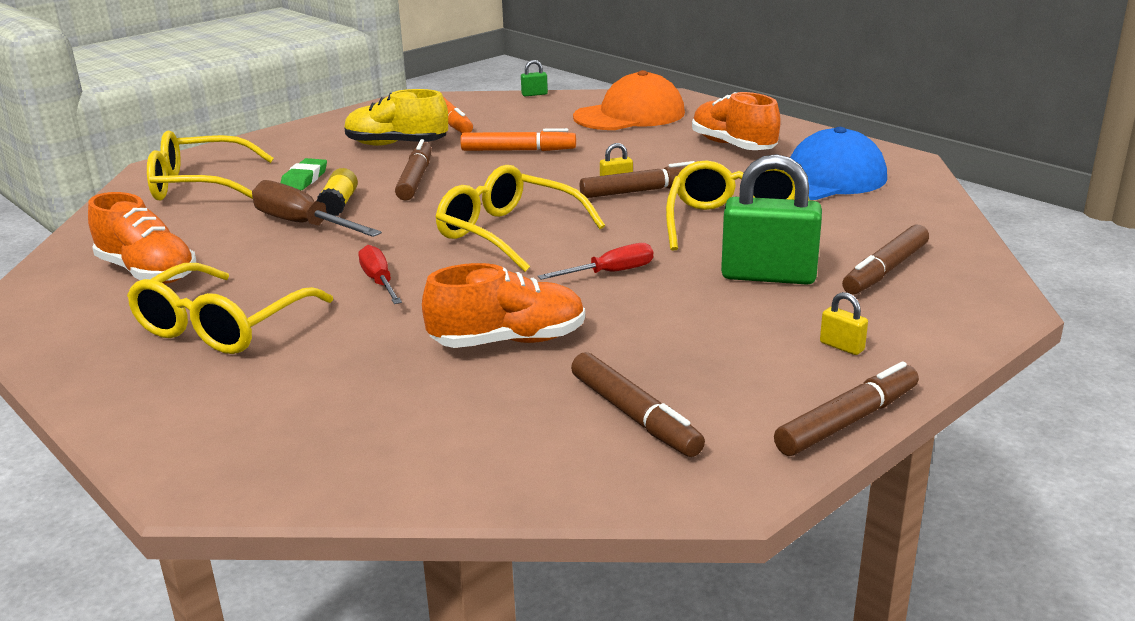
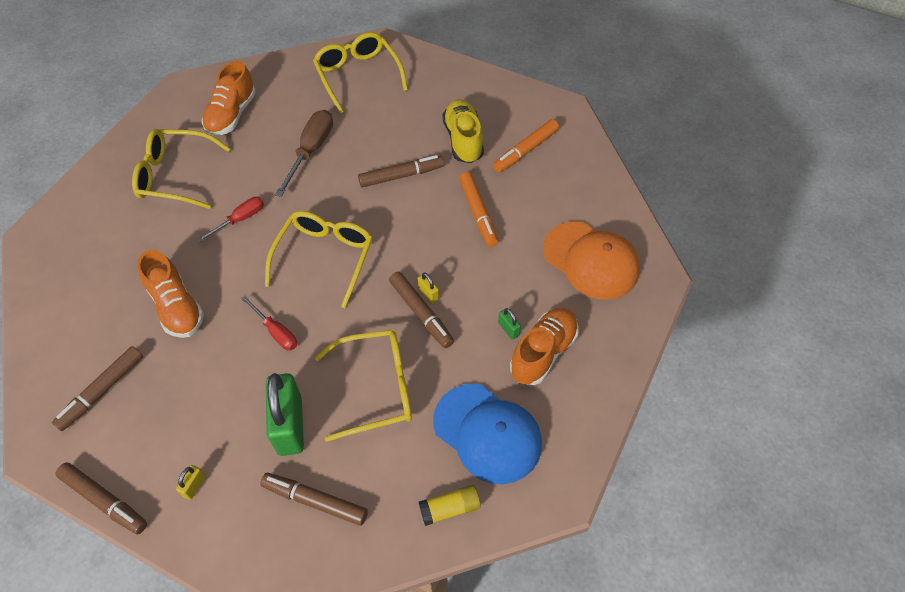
camera: 70 degrees right, 30 degrees up
(304, 179) = (383, 119): green eraser -> none
(339, 204) = (346, 154): yellow glue stick -> yellow glue stick (450, 508)
(534, 94) = (615, 180): green padlock -> green padlock (508, 329)

